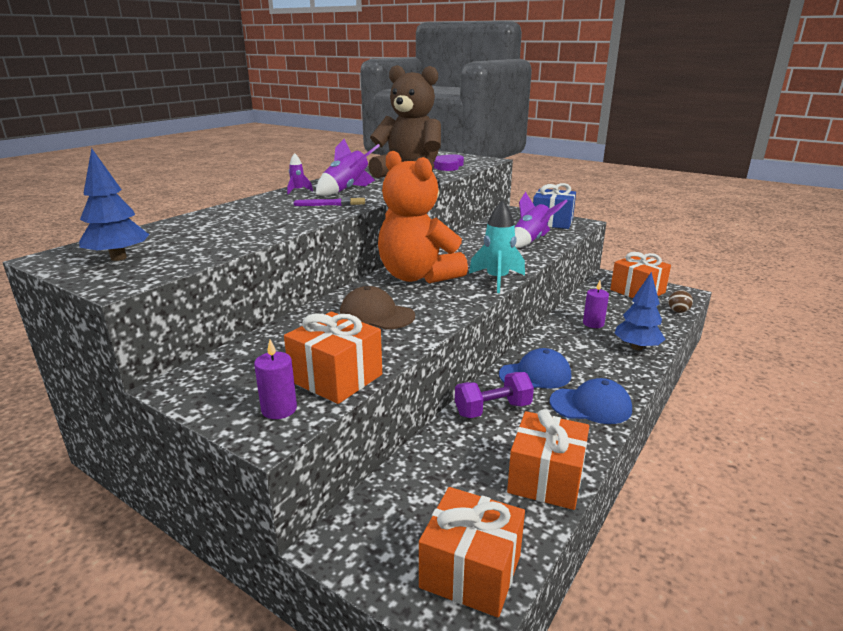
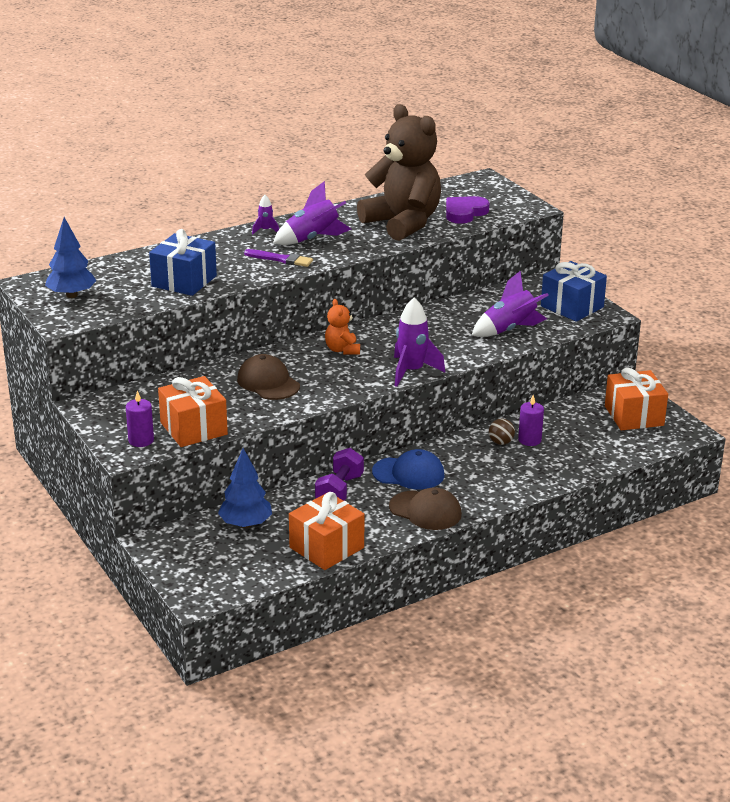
camera: 25 degrees right, 5 degrees up
(250, 229) = (184, 281): none -> blue gift
(418, 276) = (342, 350): orange teddy bear -> orange teddy bear, size x0.43
(471, 571) = (223, 578): orange gift -> none
(492, 409) = (339, 491): purple dumbbell -> purple dumbbell turned 75 degrees counterclockwise
(497, 280) = (412, 371): turquoise rocket -> purple rocket
(591, 405) = (425, 511): blue cap -> brown cap
(637, 347) = (540, 475): blue tree -> blue tree (246, 524)
(678, 311) = (643, 450): brown ball -> brown ball (501, 442)

